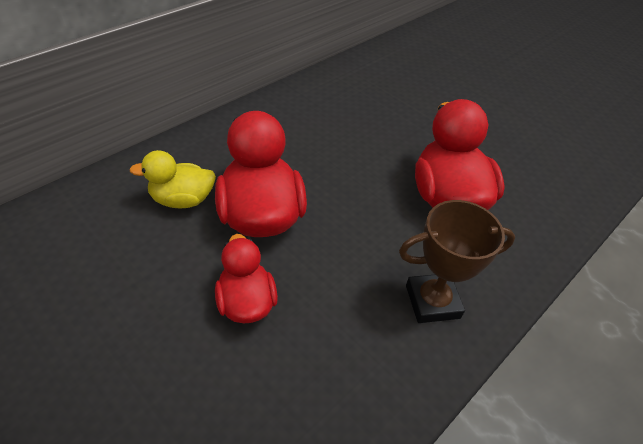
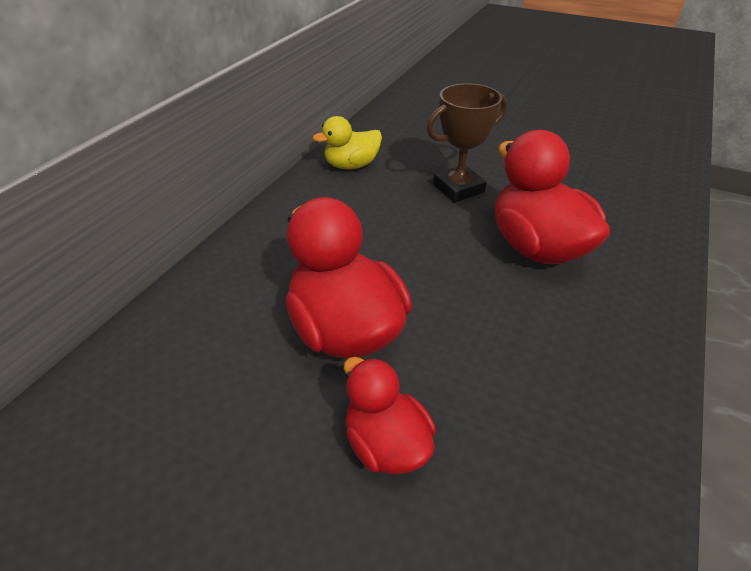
camera: 15 degrees left, 5 degrees down
(182, 200) = (238, 341): yellow duck -> yellow duck (351, 165)
(432, 301) = (593, 365): brown trophy -> brown trophy (458, 188)

